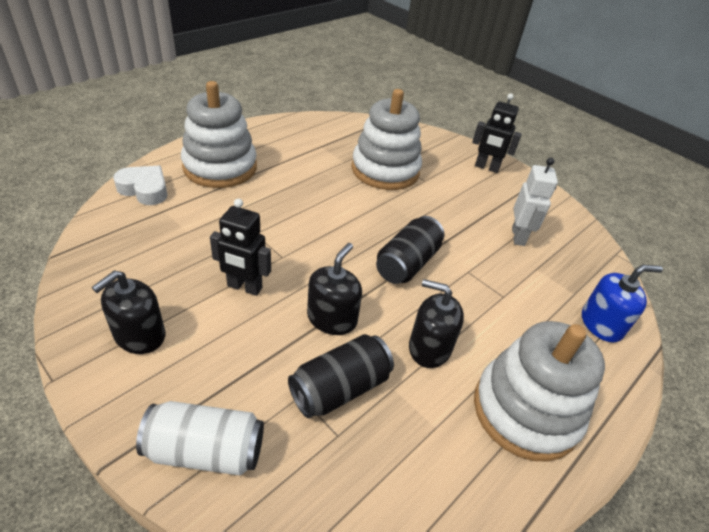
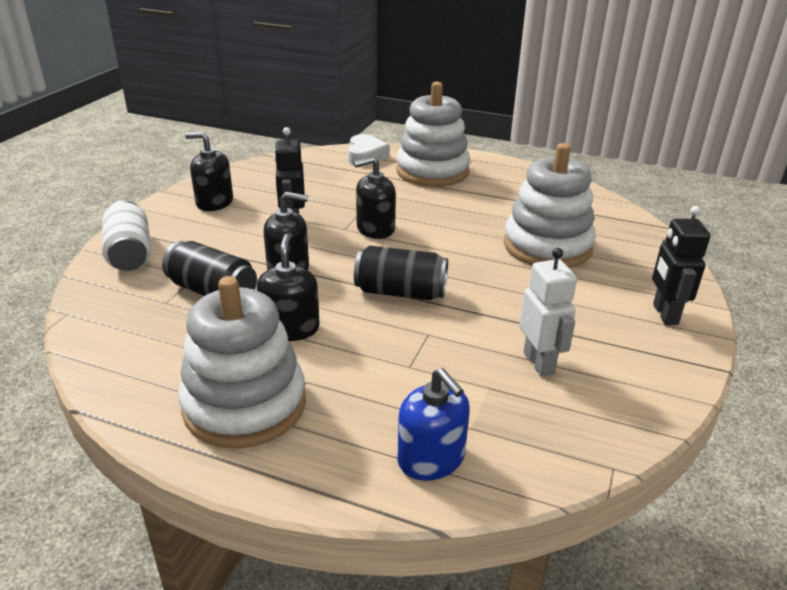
camera: 70 degrees right, 10 degrees down
(297, 239) = (375, 229): none -> black soap dispenser
(518, 236) = (539, 363): white robot -> white robot turned 90 degrees counterclockwise

